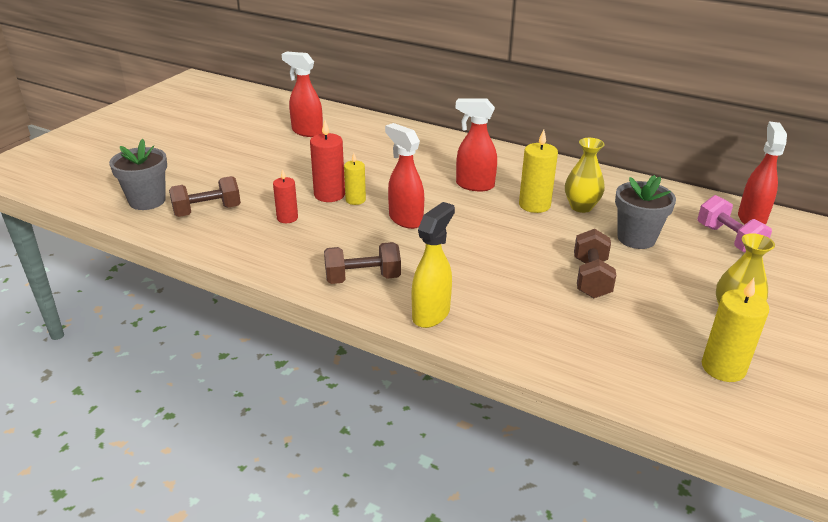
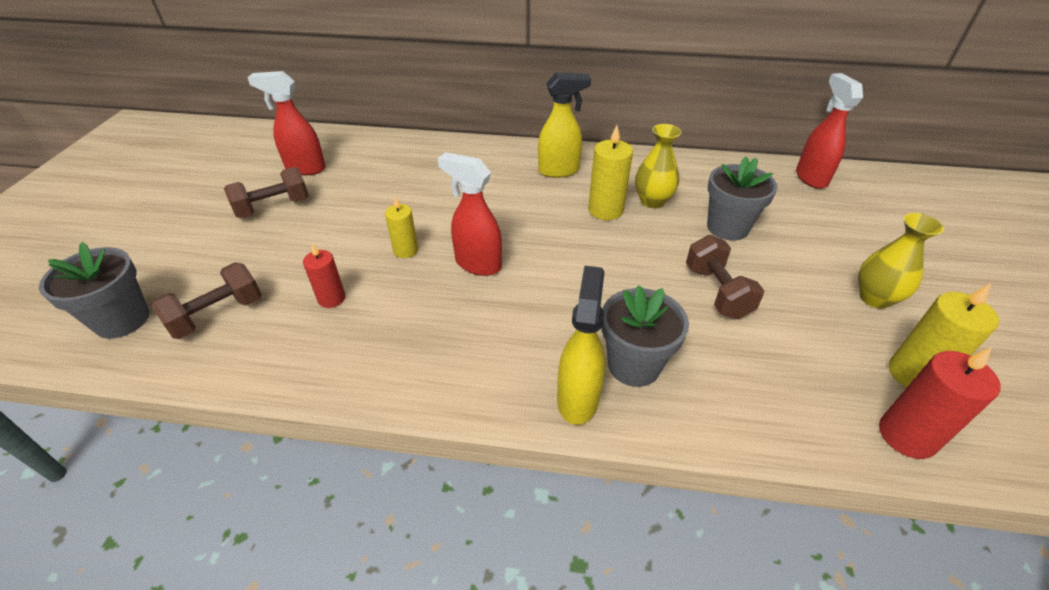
camera: 20 degrees left, 10 degrees up
(329, 195) = (370, 250): red candle -> red candle (906, 435)
(362, 278) = (468, 367): brown dumbbell -> brown dumbbell (273, 207)
(474, 185) = (530, 199): red spray bottle -> none
(487, 306) = (633, 365): none -> grey flower pot
(512, 170) = (559, 171): none -> yellow spray bottle
(728, 239) = (808, 207): pink dumbbell -> none

